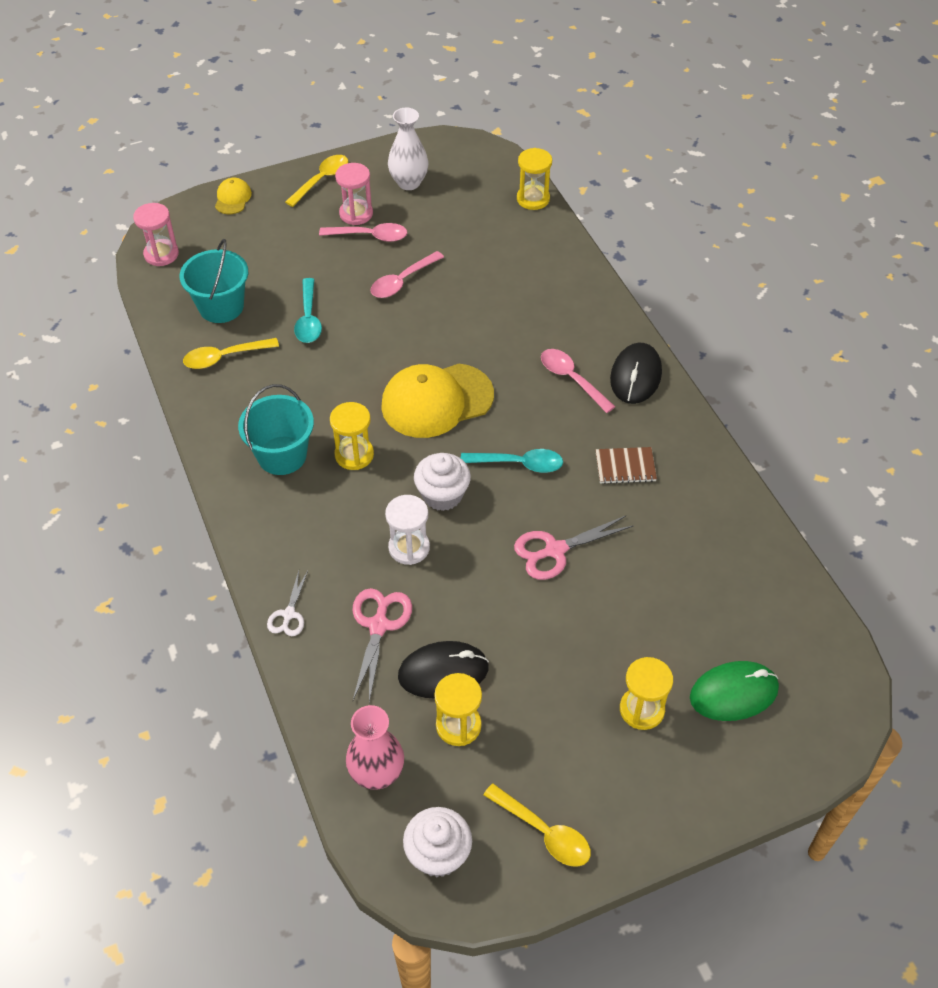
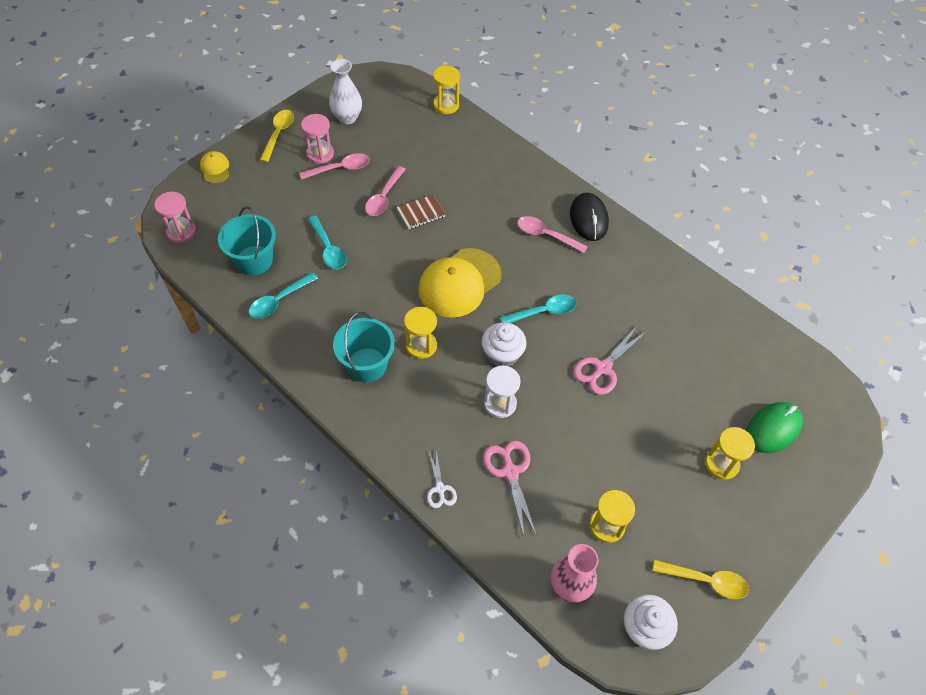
camera: 25 degrees left, 5 degrees up
(224, 357) = (279, 301): yellow spoon -> turquoise spoon
(443, 672) = (575, 490): black mouse -> none
(625, 467) = (617, 289): brown notebook -> brown notebook (421, 213)

